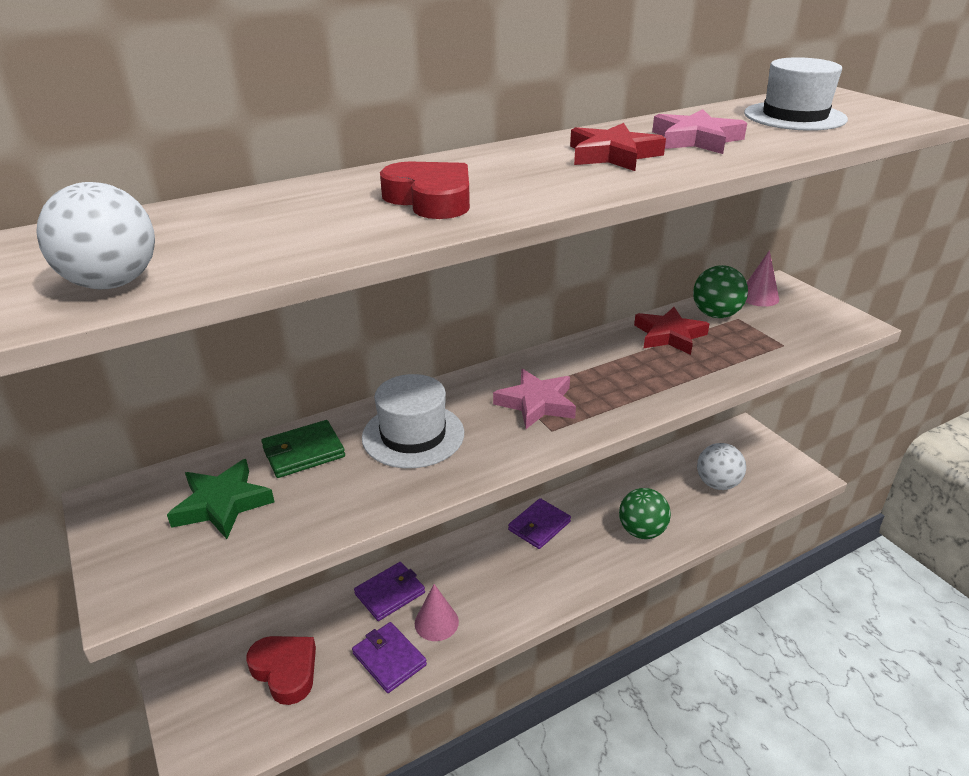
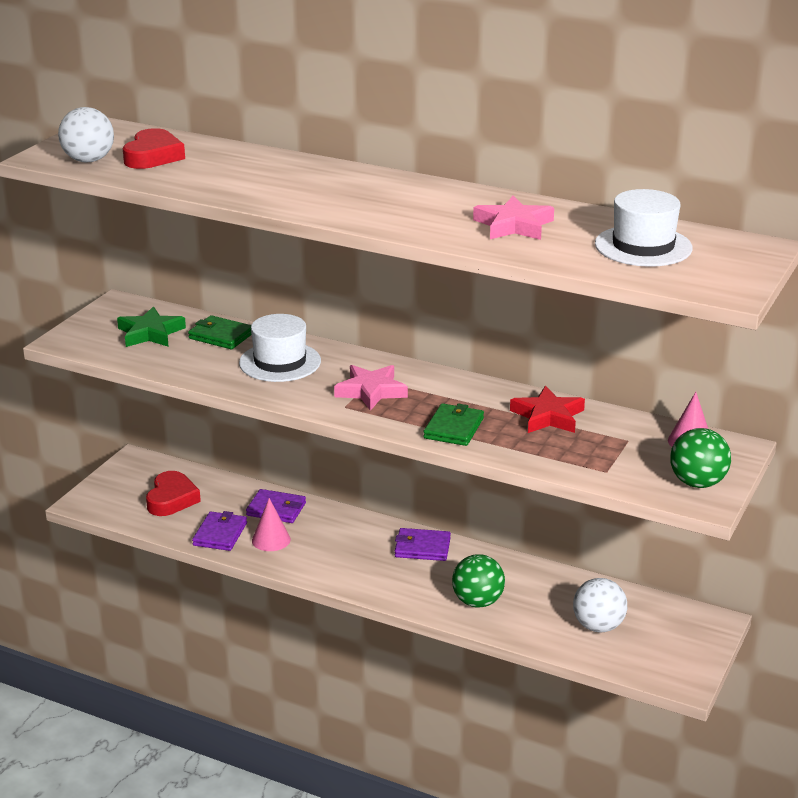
camera: 55 degrees right, 5 degrees down
(430, 199) = (276, 185): red heart -> red heart (153, 156)
(612, 155) = (433, 209): red star -> none
(651, 386) = (453, 428): none -> green wallet
(715, 315) = (619, 428): green ball -> green ball (697, 483)

